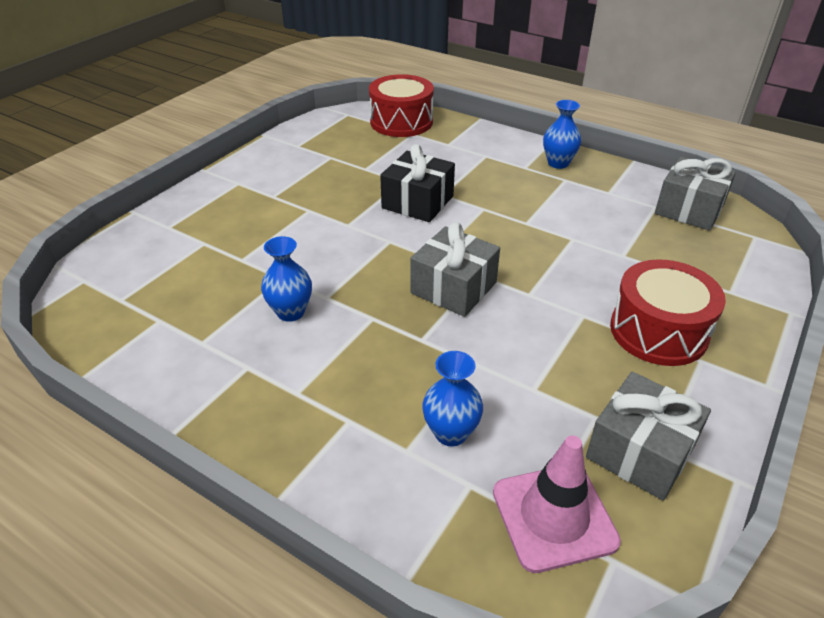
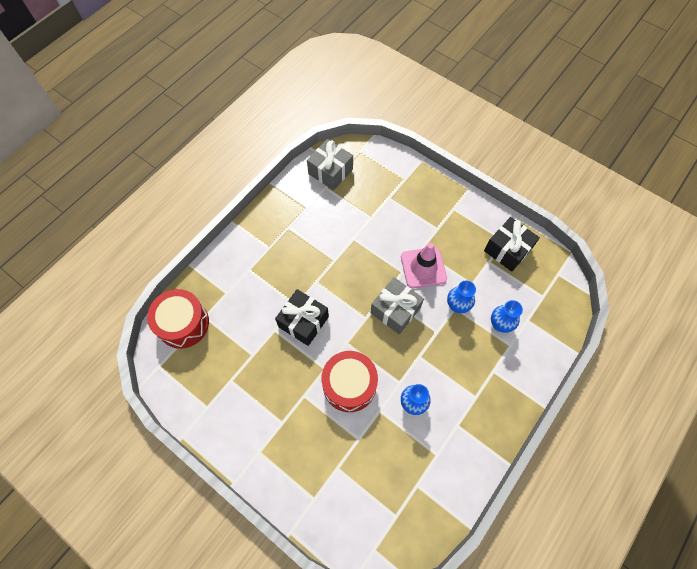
camera: 85 degrees left, 25 degrees up
(554, 516) = (541, 290): pink traffic cone -> pink traffic cone (423, 268)
(558, 163) = (267, 227): blue vase -> blue vase (457, 306)
(640, 451) = (507, 250): grey gift -> black gift
(658, 331) = (434, 220): red drum -> red drum (349, 385)

